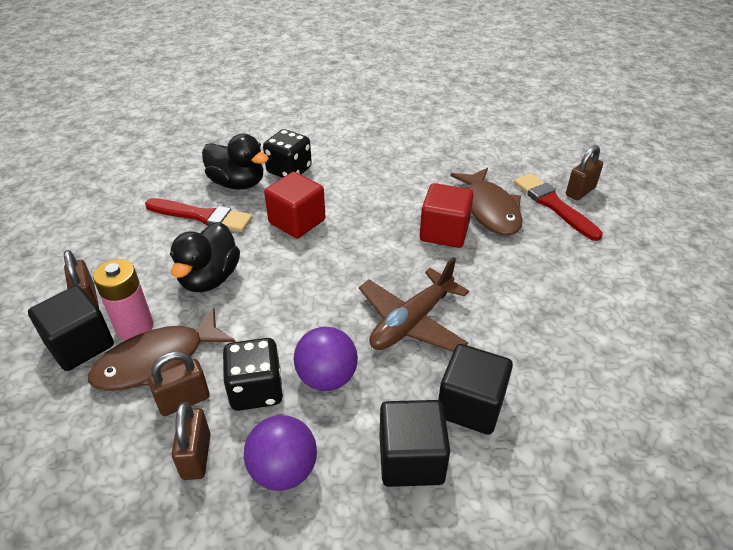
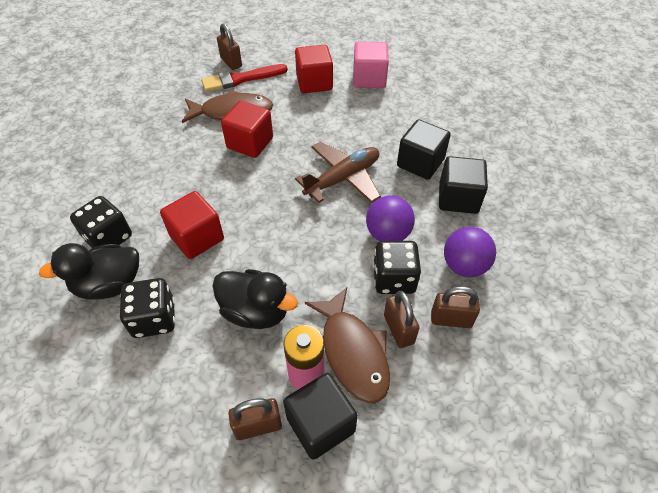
camera: 80 degrees left, 10 degrees up
(202, 216) = (154, 319): red brush -> black dice
(237, 183) = (109, 285): black duck -> black duck turned 150 degrees counterclockwise
(411, 322) = (343, 179): brown plane -> brown plane turned 90 degrees counterclockwise
(586, 269) = (314, 83): none -> red cube
(632, 327) = (369, 79): none -> pink cube

